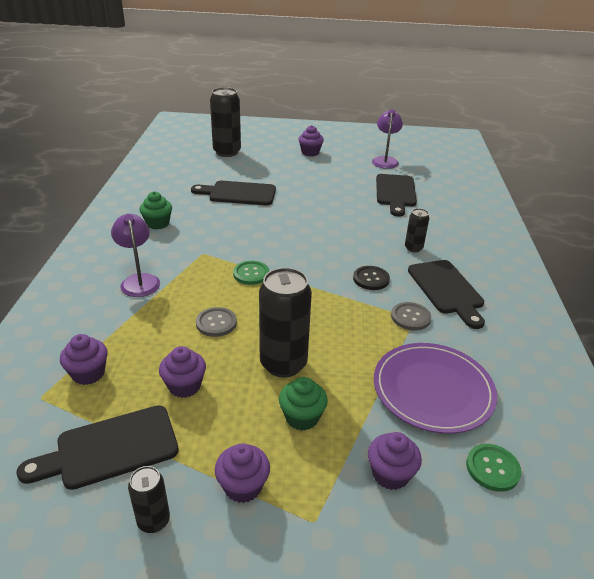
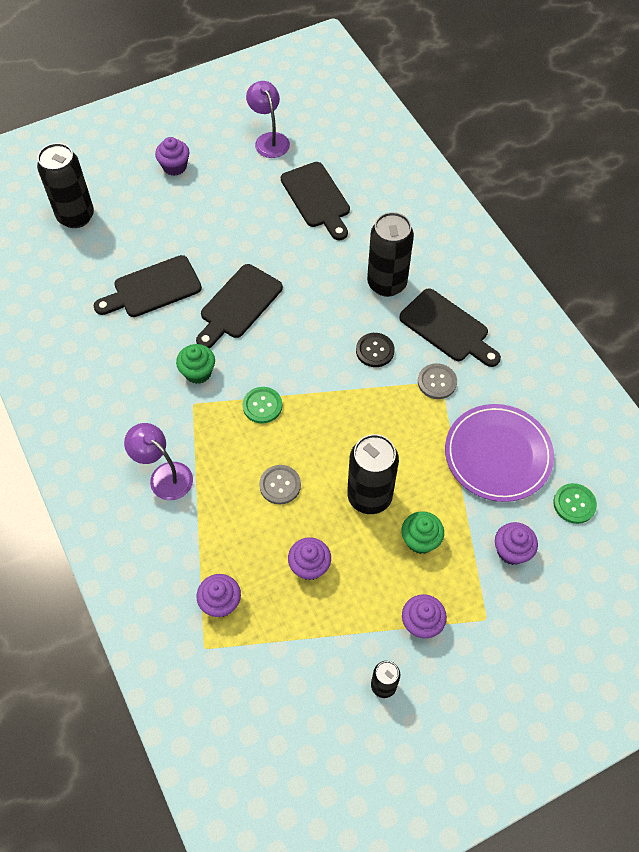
camera: 30 degrees left, 25 degrees up
(110, 448) = (303, 654): black cutting board -> black cutting board (238, 305)
(158, 223) = (108, 386): green cupcake -> green cupcake (198, 372)
(413, 248) = (386, 283): black can -> black can, size x1.93

